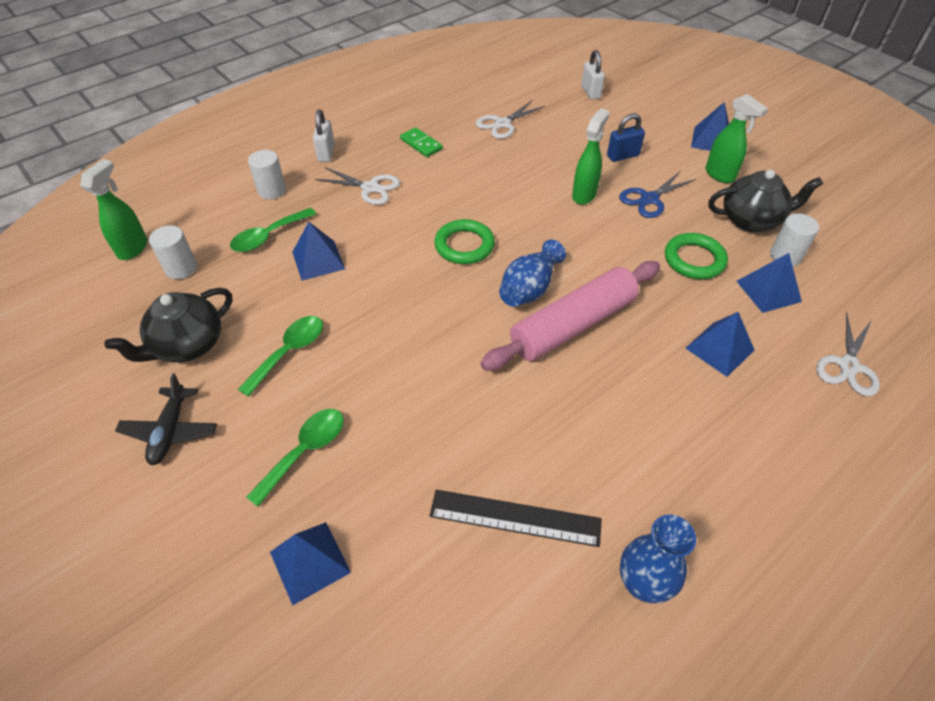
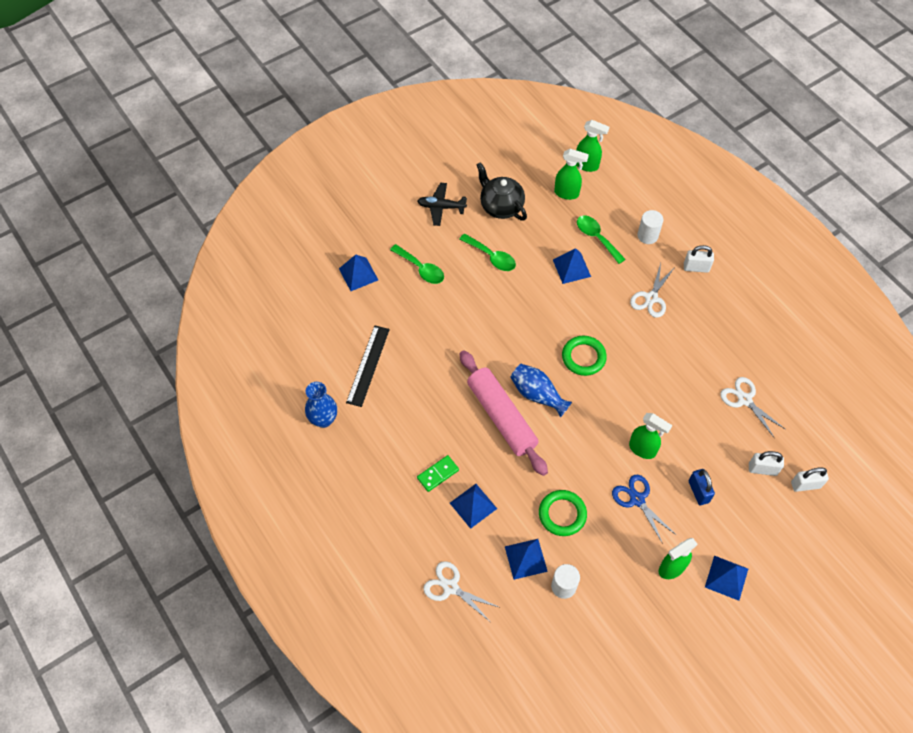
camera: 95 degrees right, 10 degrees up
(181, 268) = (567, 193): white cylinder -> green spray bottle
(421, 144) = (710, 334): green domino -> green domino (438, 474)
(582, 115) = (762, 469): none -> white padlock
(751, 220) = (608, 574): black teapot -> none

